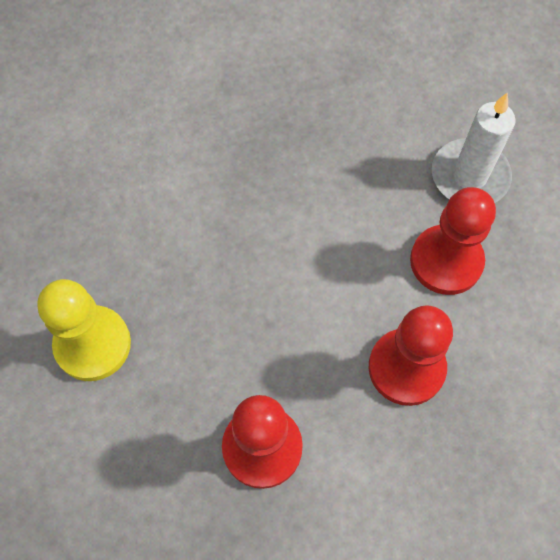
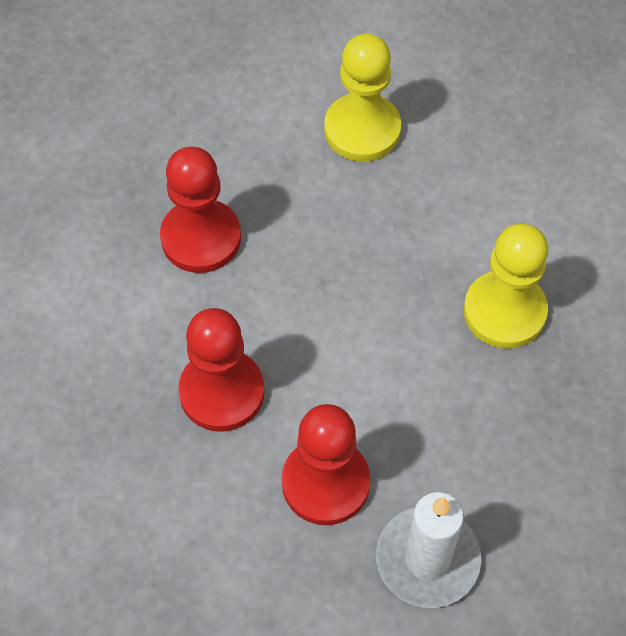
camera: 110 degrees right, 5 degrees down
(244, 180) = (504, 311): none -> yellow pawn

